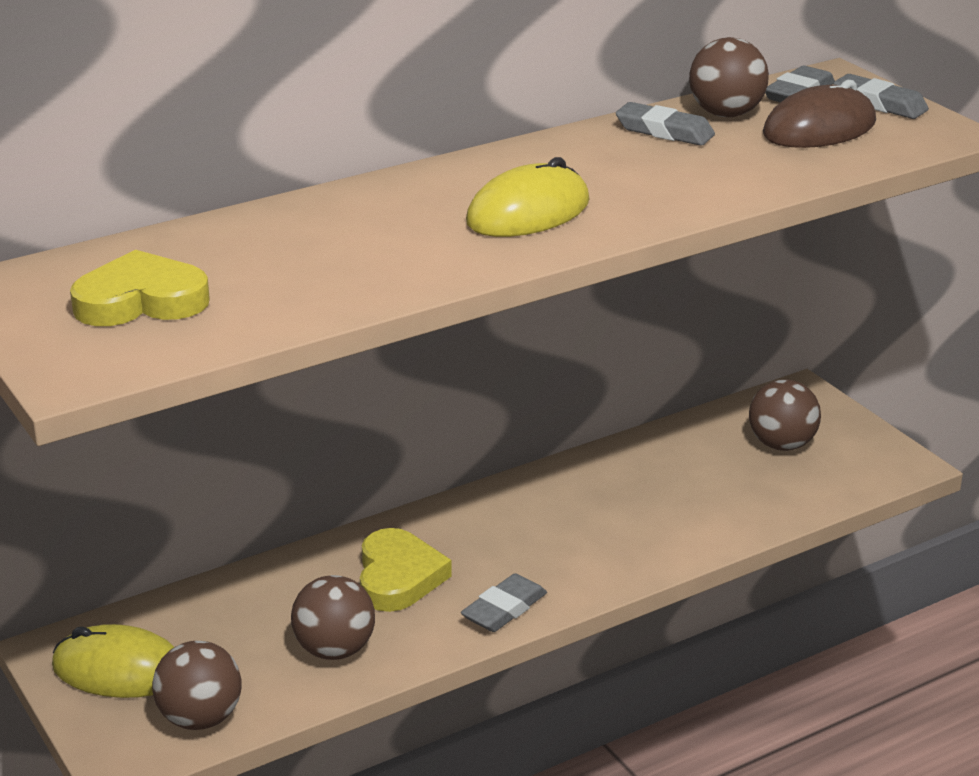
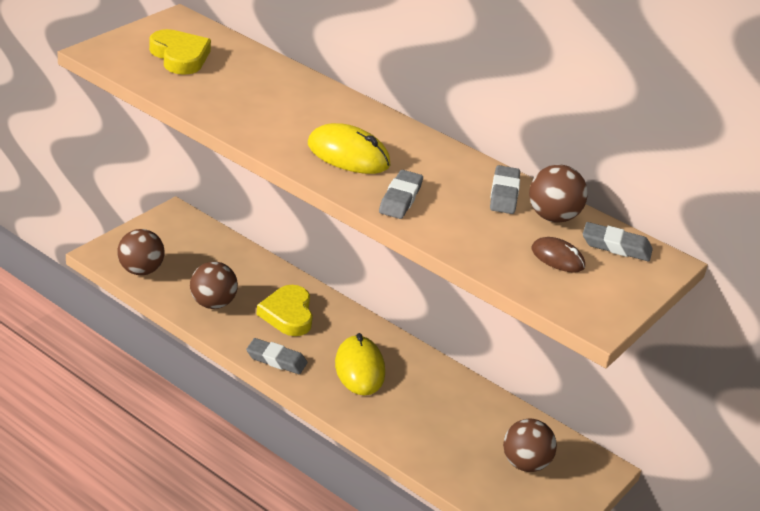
camera: 65 degrees right, 5 degrees up
(119, 669) = (168, 237): yellow mouse -> yellow mouse (359, 369)
(398, 577) = (288, 314): yellow heart -> yellow heart turned 105 degrees clockwise
(819, 128) = (557, 258): brown mouse -> brown mouse, size x0.60
(879, 104) = (626, 284): grey eraser -> grey eraser (400, 199)

